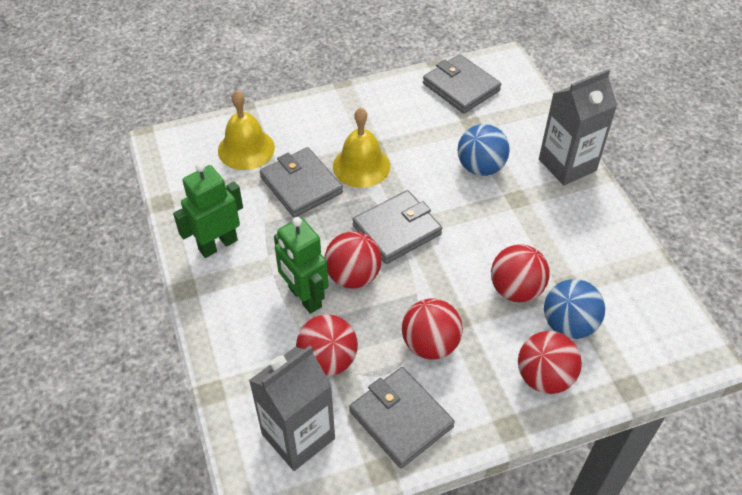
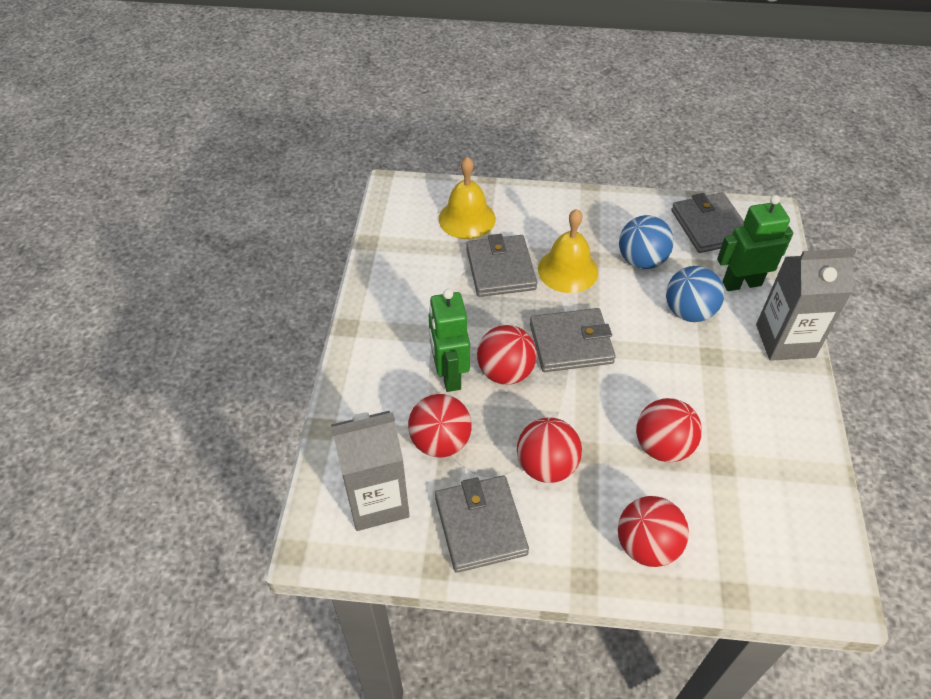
camera: 25 degrees right, 0 degrees up
(218, 245) = (396, 297): green robot -> green robot (741, 283)
(568, 325) = (701, 503): blue ball -> blue ball (641, 260)

